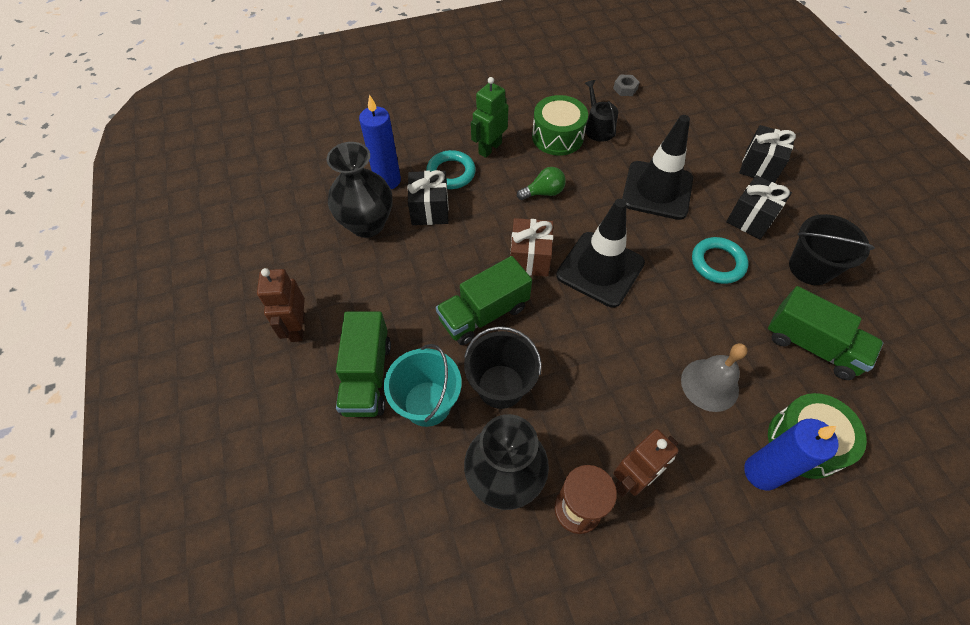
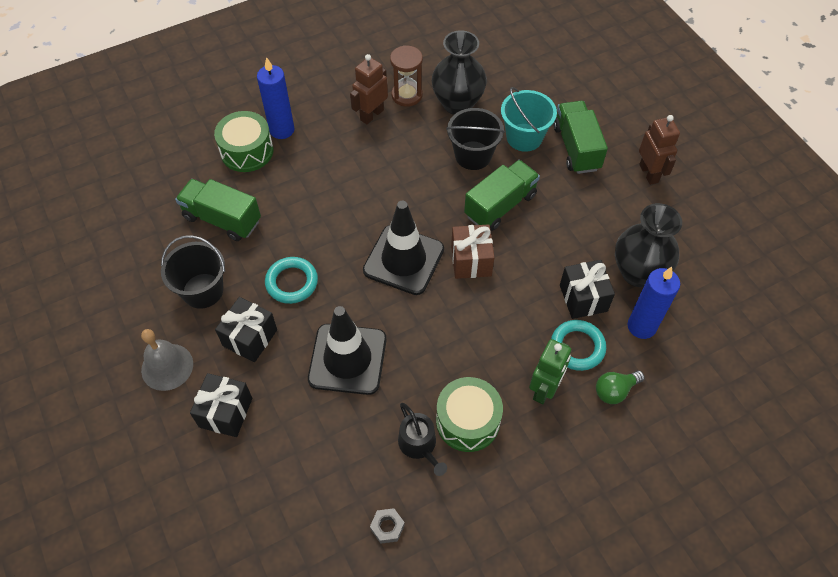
camera: 170 degrees right, 0 degrees up
(543, 192) = (470, 337): green light bulb -> green light bulb (615, 391)
(709, 384) = (311, 178): grey bell -> grey bell (167, 367)

